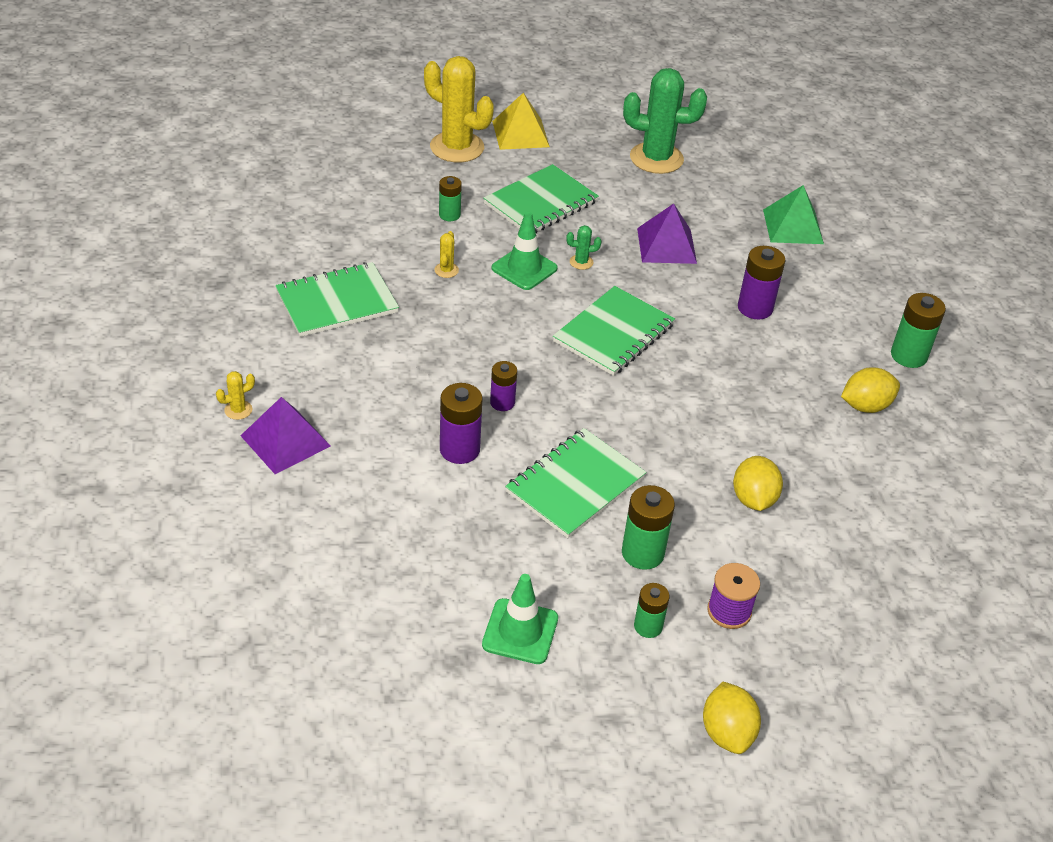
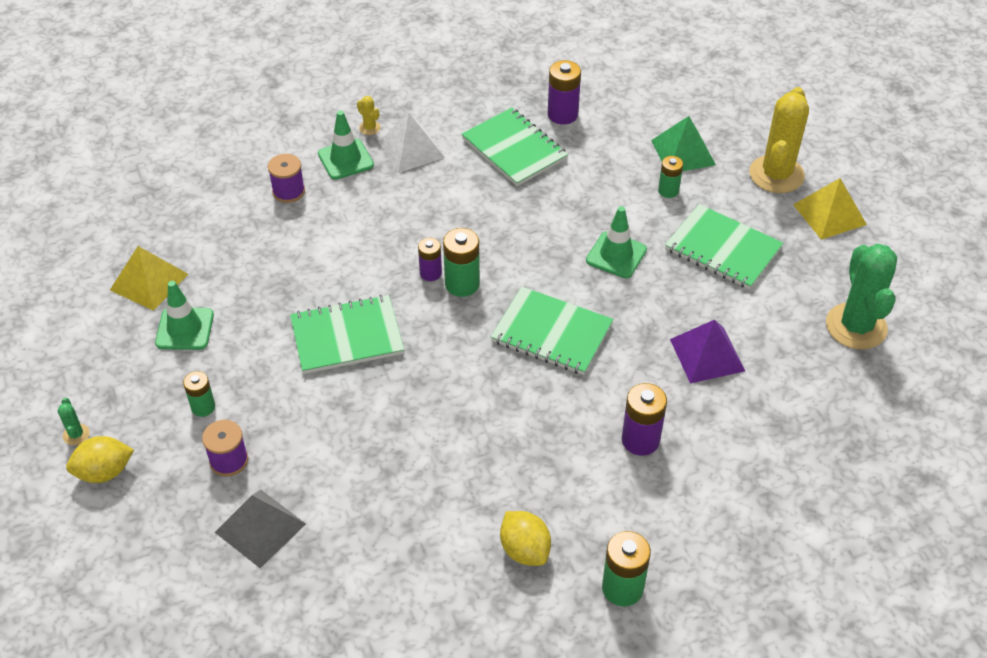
camera: 80 degrees right, 5 degrees up
(285, 440) = (345, 159): purple pyramid -> green traffic cone
(296, 382) = (411, 149): none -> white pyramid
(318, 501) = (288, 191): none -> purple spool
(426, 661) = (149, 282): none -> yellow pyramid
(446, 270) = (588, 205): yellow cactus -> none
(459, 449) = (366, 257): purple battery -> purple battery (562, 114)
(575, 485) = (347, 337): green notebook -> green notebook turned 45 degrees counterclockwise
(581, 262) = (646, 293): green cactus -> green cactus (76, 434)
(642, 553) = (281, 393): green battery -> green battery (462, 284)
(753, 499) = (365, 465): yellow lemon -> none
(793, 226) = (801, 461): green pyramid -> green pyramid (683, 152)
(822, 595) = (260, 528): none -> grey pyramid

